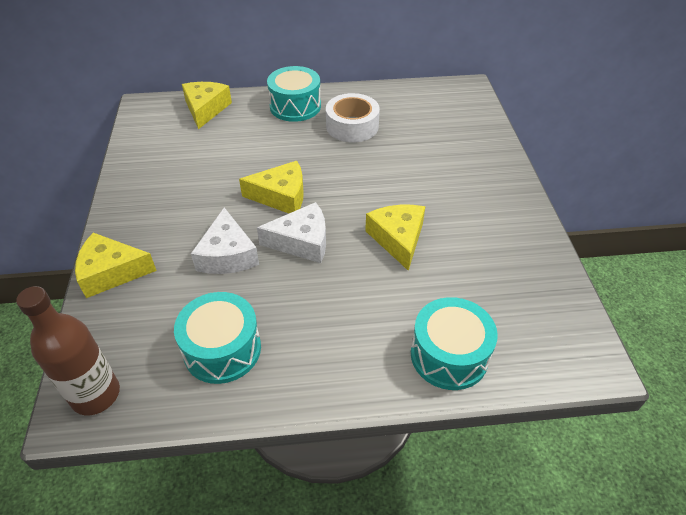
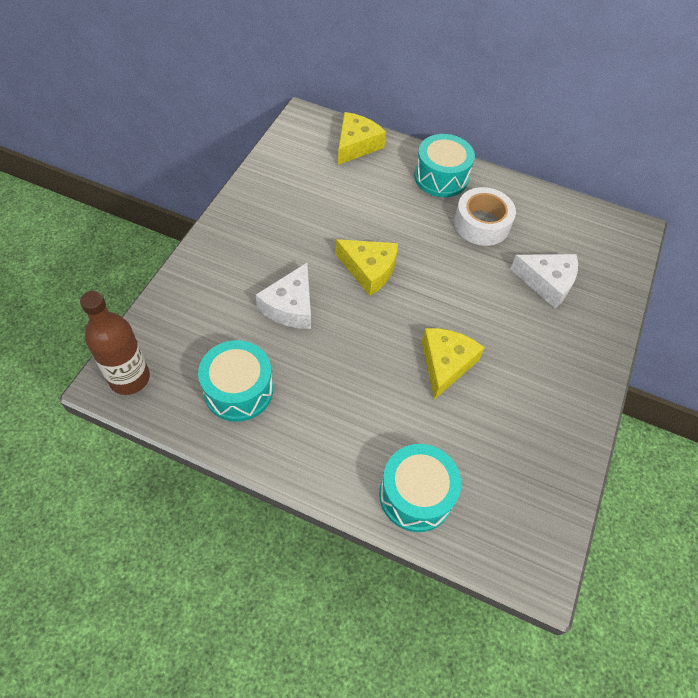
camera: 25 degrees right, 10 degrees up
(111, 272) = (192, 277): yellow cheese -> none
(302, 241) = (359, 324): white cheese -> white cheese (547, 282)

